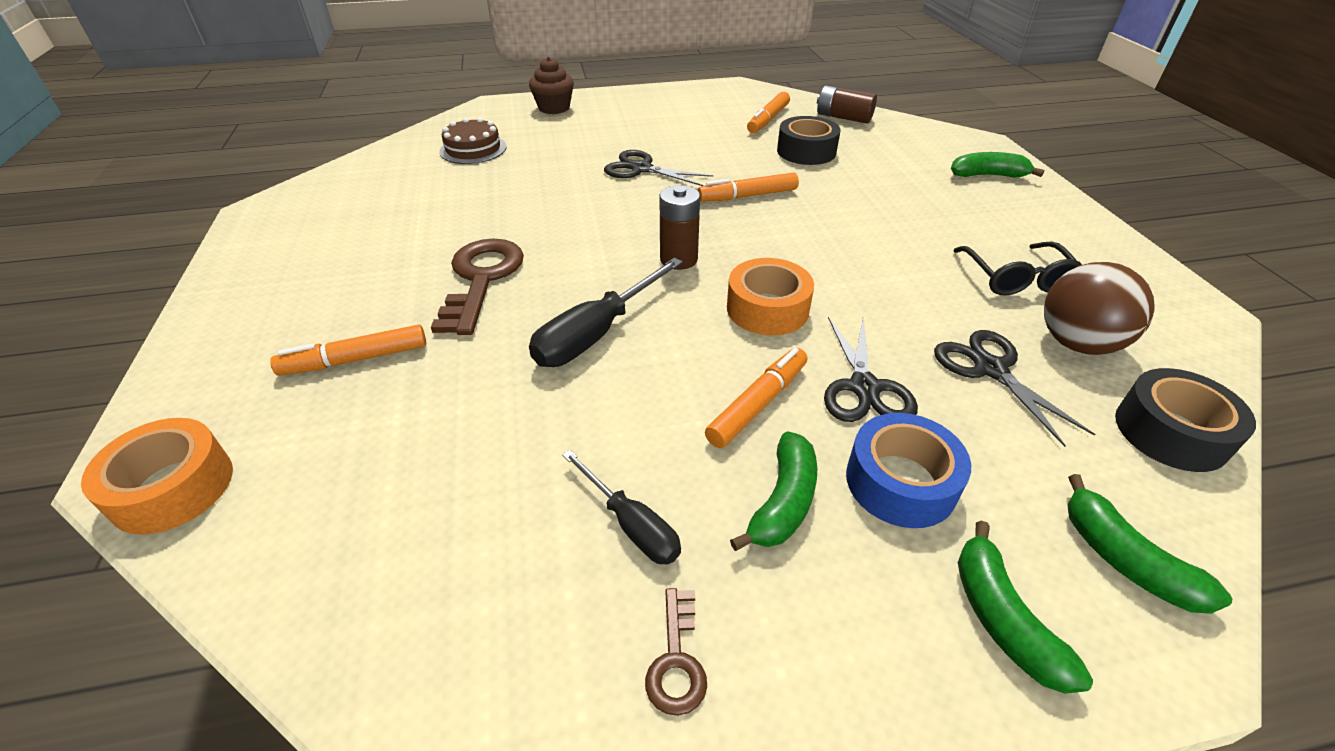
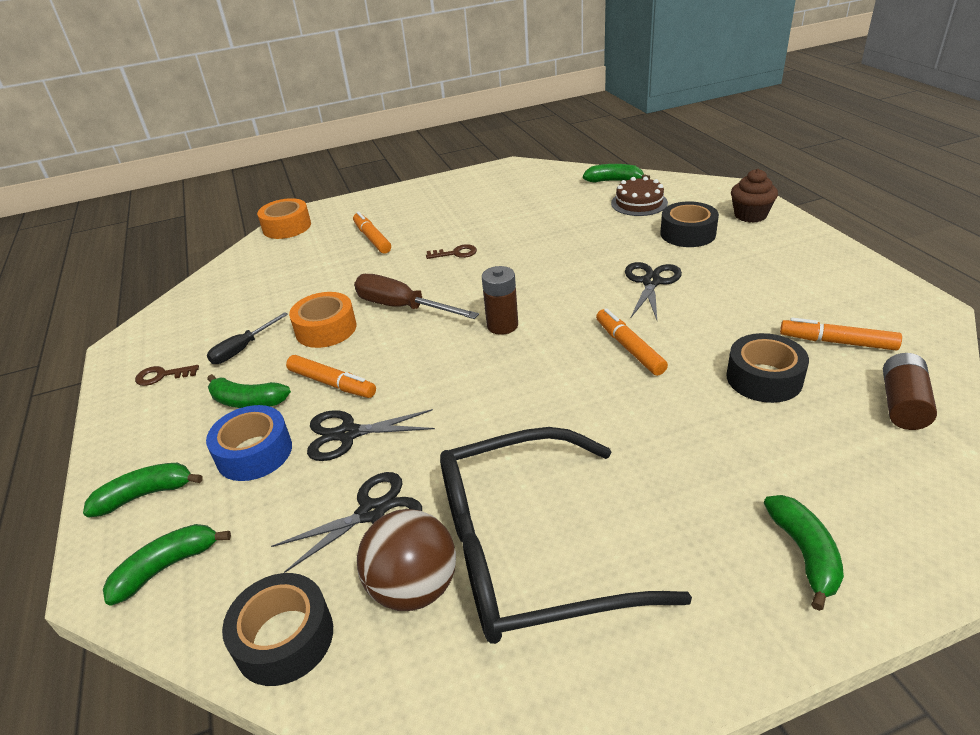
camera: 85 degrees right, 5 degrees down
(402, 153) = (614, 181): none -> green banana
(481, 279) = (455, 253): brown key -> brown key, size x0.48
(563, 138) = (688, 233): none -> black tape
(597, 333) = (402, 307): black screwdriver -> brown screwdriver
(767, 309) = (442, 378): orange tape -> orange tape (326, 329)
(1016, 279) = (527, 552): black glasses -> black glasses, size x2.00

